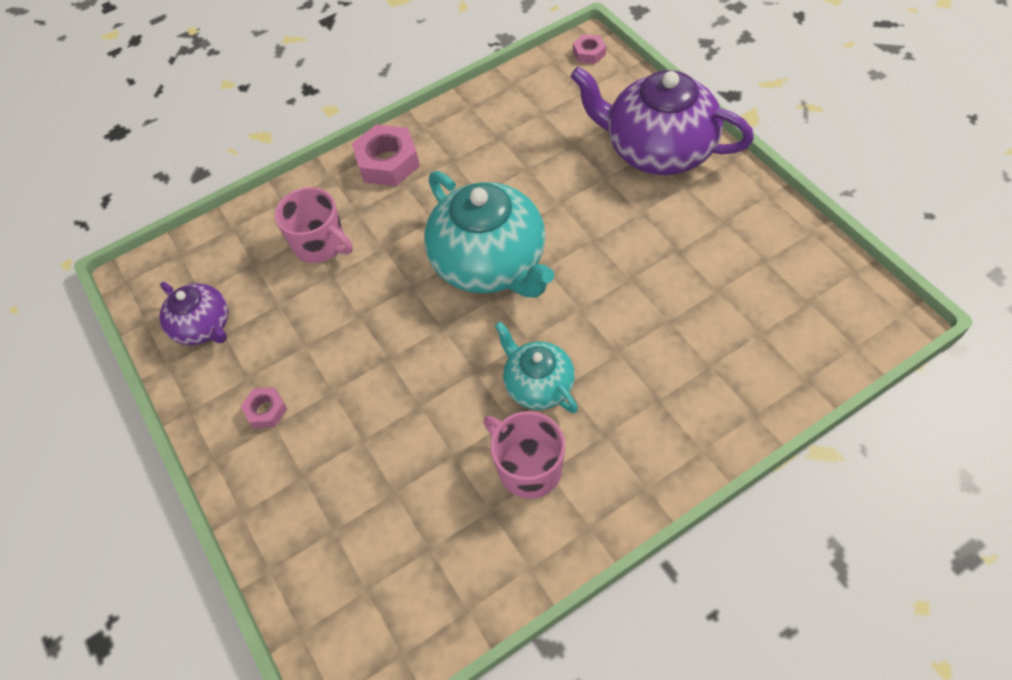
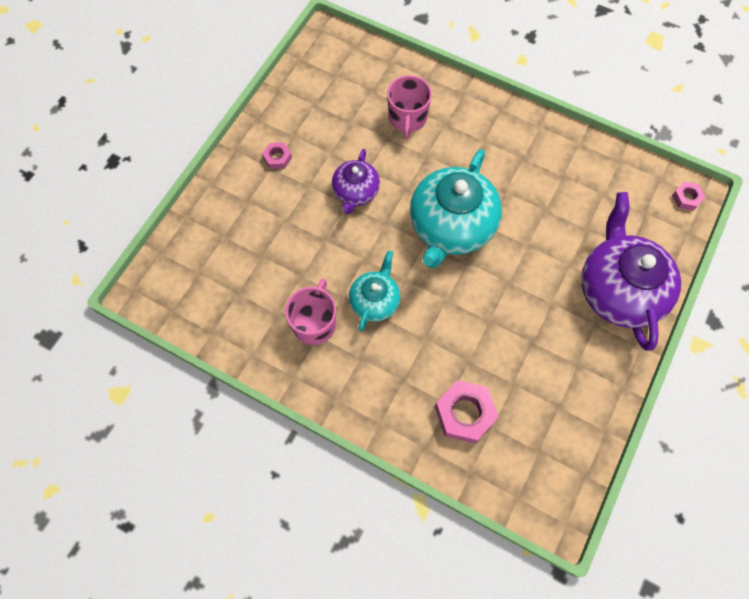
camera: 55 degrees right, 10 degrees up
(204, 326) = (313, 91): purple teapot -> purple teapot (355, 192)
(388, 162) = (496, 120): pink nut -> pink nut (465, 413)

